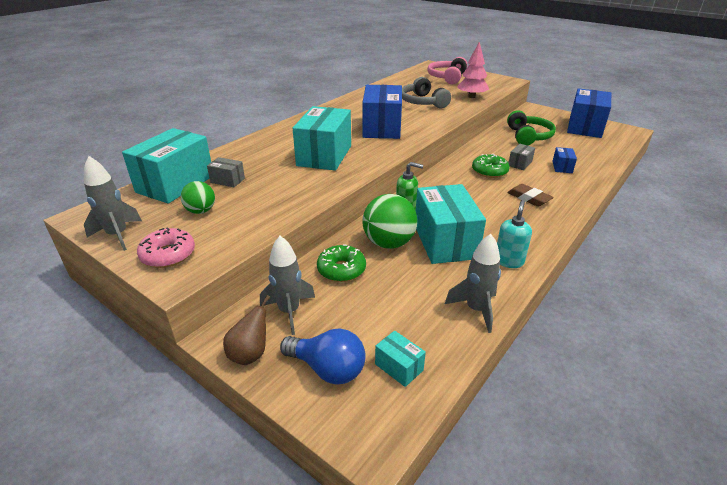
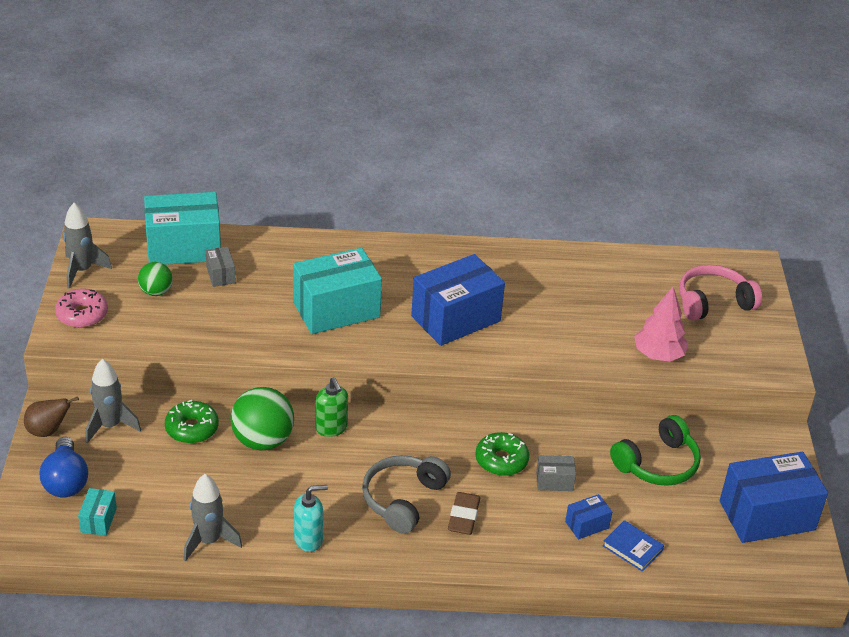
camera: 50 degrees right, 5 degrees up
(422, 102) = (580, 318): grey headphones -> grey headphones (403, 499)
(445, 241) = (302, 480): turquoise box -> none
(588, 162) = (632, 548): none -> blue book

